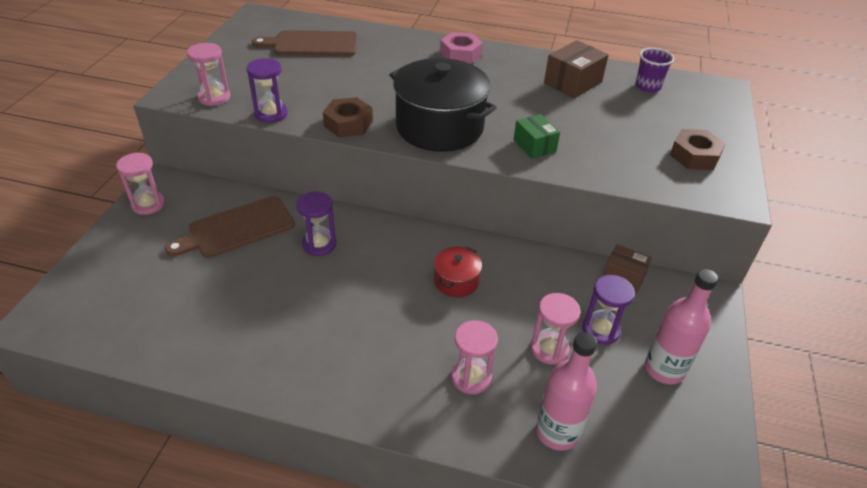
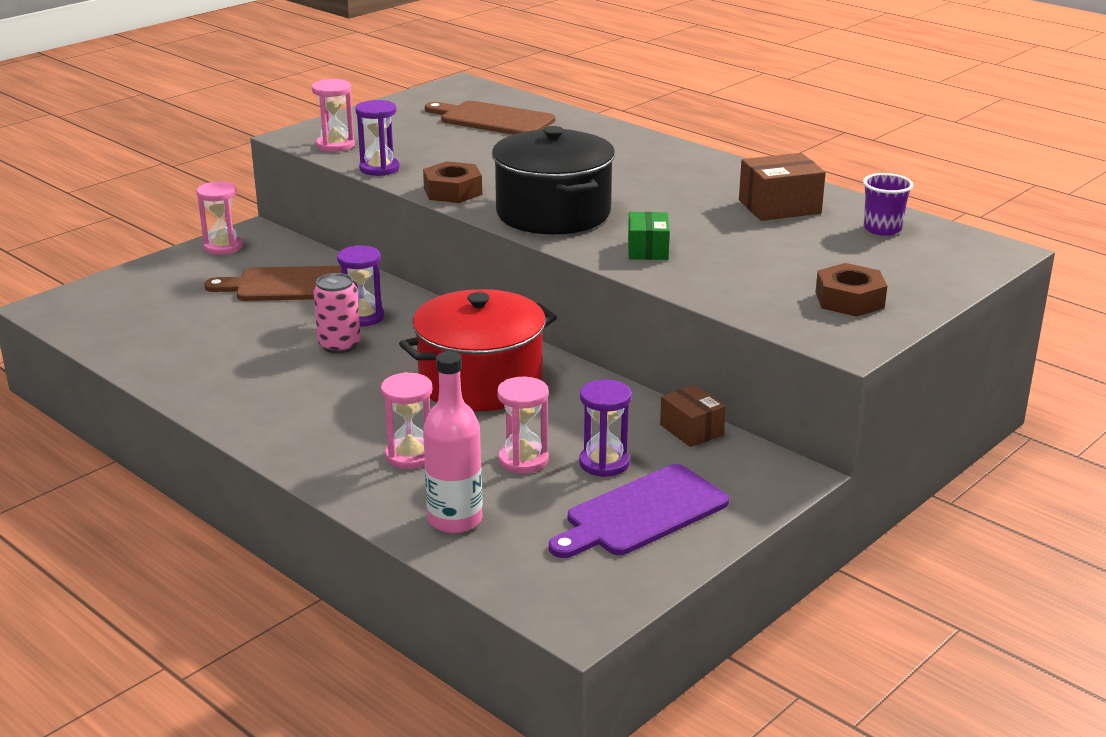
camera: 30 degrees right, 15 degrees down
(325, 280) = (339, 345): none -> pink can
(456, 281) = (480, 382): red pot -> red pot, size x2.12
(460, 54) = (665, 157): pink nut -> none
(664, 369) = (641, 513): pink bottle -> purple cutting board

